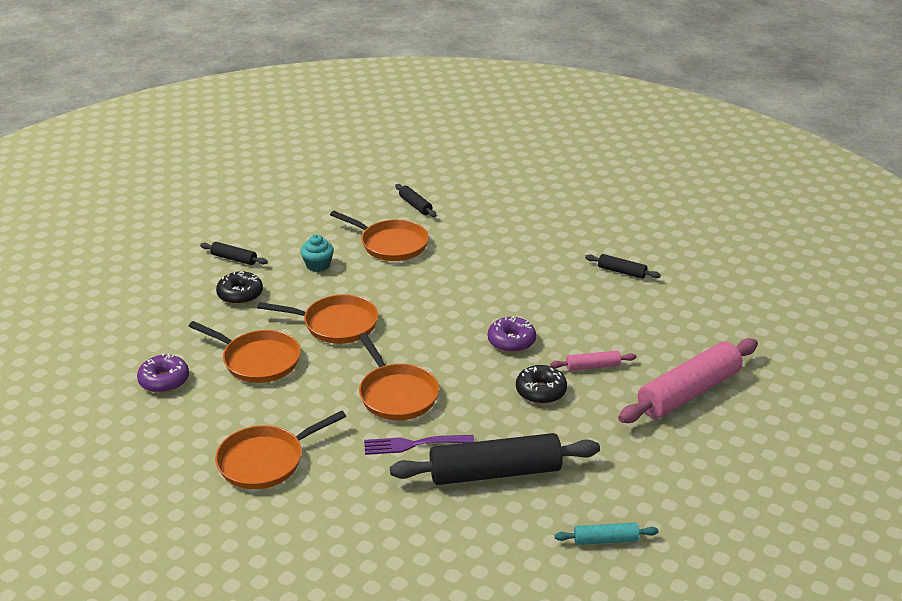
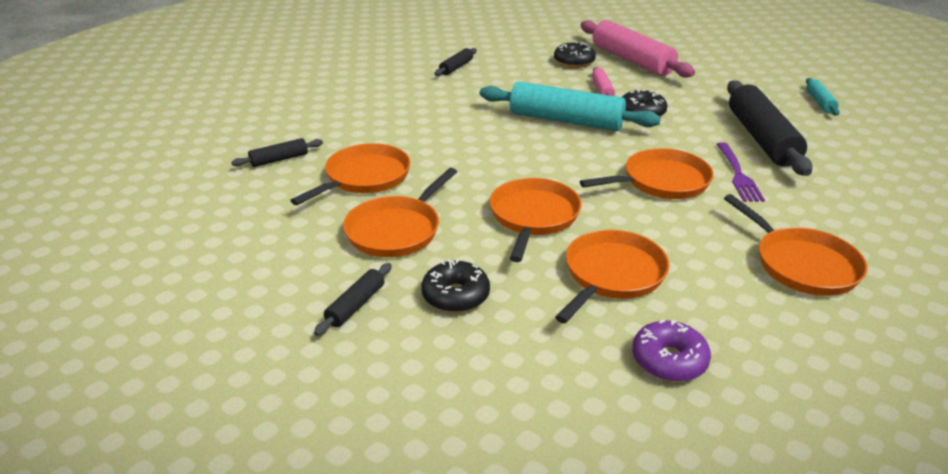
camera: 85 degrees left, 0 degrees up
(318, 265) = (396, 230): turquoise cupcake -> orange pan
(511, 341) = (566, 120): purple donut -> turquoise rolling pin
(666, 348) = (574, 62): none -> black donut

